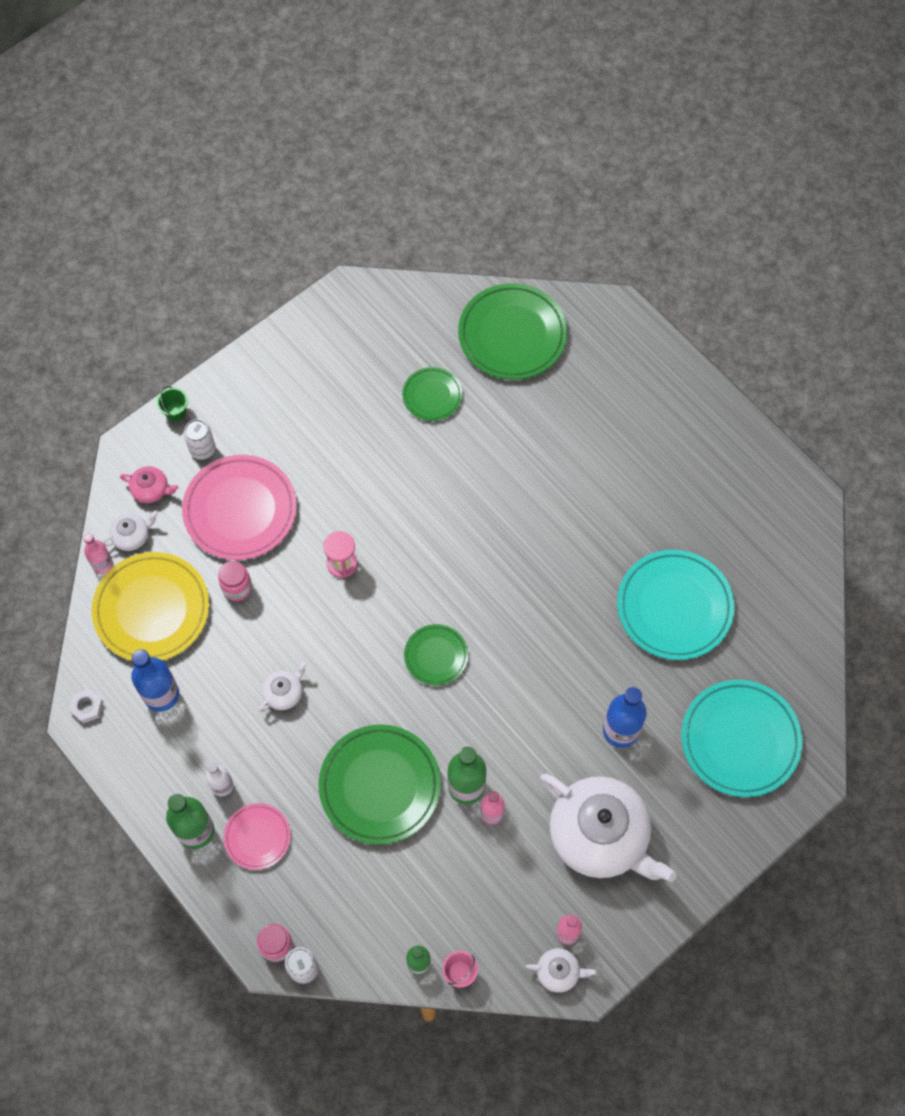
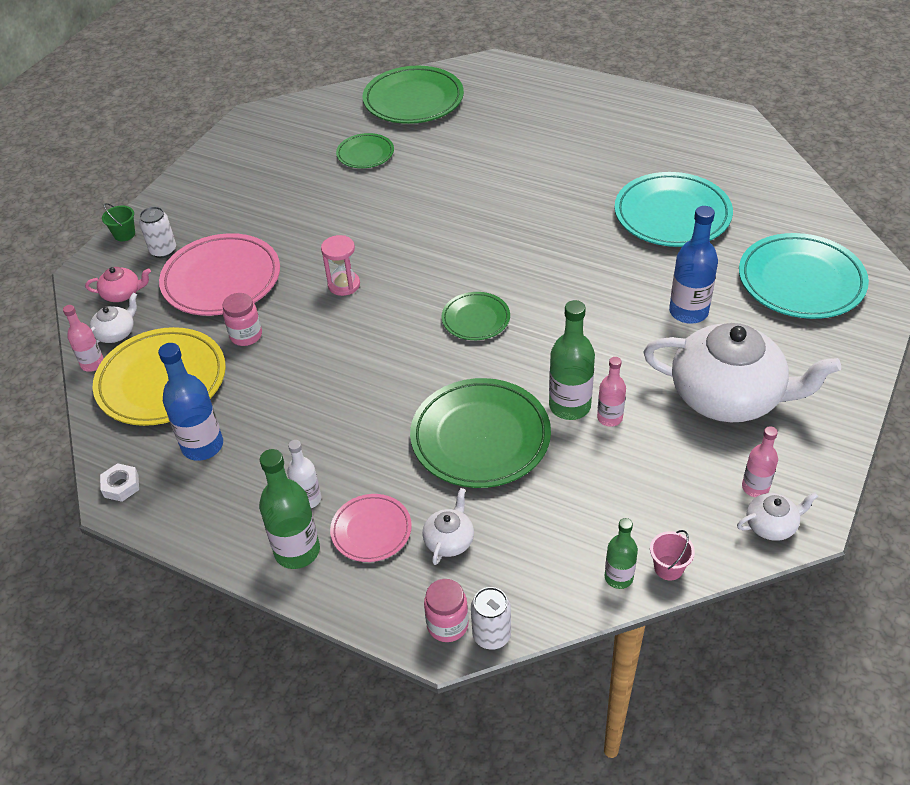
camera: 20 degrees left, 20 degrees down
(284, 693) = (336, 398): white teapot -> white teapot (449, 540)

